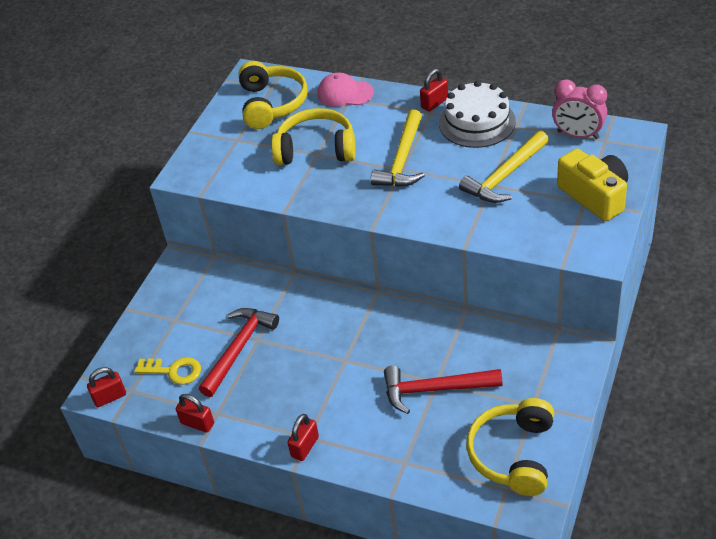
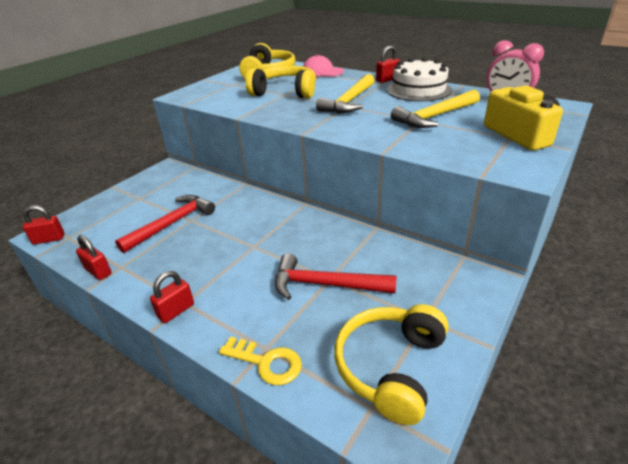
camera: 10 degrees right, 10 degrees down
(173, 371) = (111, 230): yellow key -> yellow key (266, 362)

